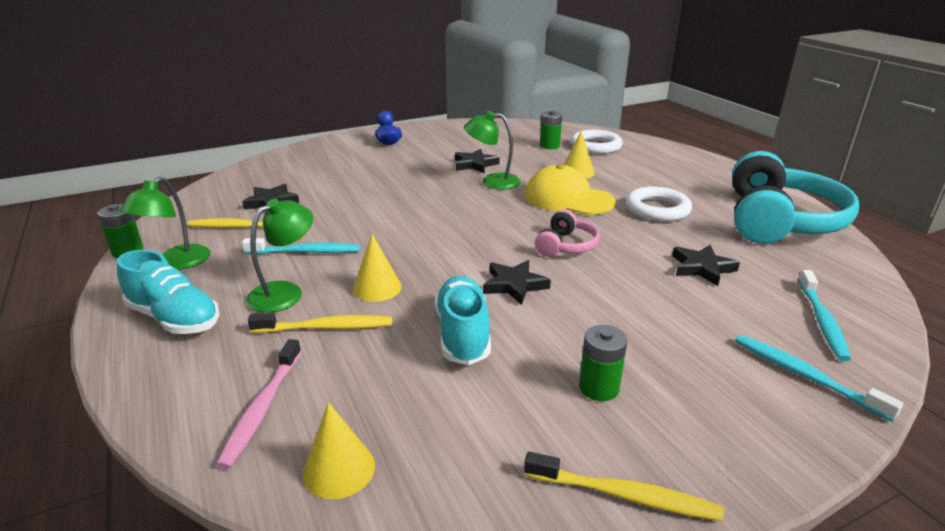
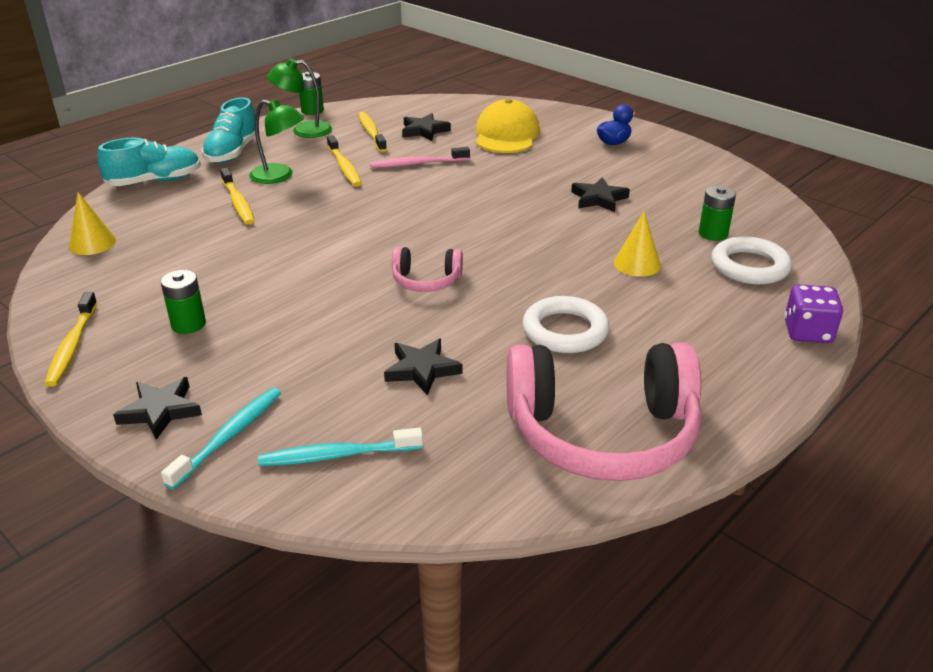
camera: 70 degrees right, 5 degrees up
(262, 408) = (144, 206): pink toothbrush -> pink toothbrush (417, 164)
(306, 252) = (344, 167): turquoise toothbrush -> yellow toothbrush
(377, 288) = (301, 207): yellow cone -> none
(463, 334) = (246, 255): turquoise shoe -> turquoise shoe (155, 181)
(492, 182) = (557, 217): green lamp -> none
(514, 285) = (332, 265): black star -> black star (160, 411)
(568, 198) = (548, 268): yellow cap -> yellow cap (506, 135)
(673, 150) = (807, 332): none -> purple dice
(779, 221) = (602, 433): turquoise headphones -> pink headphones

